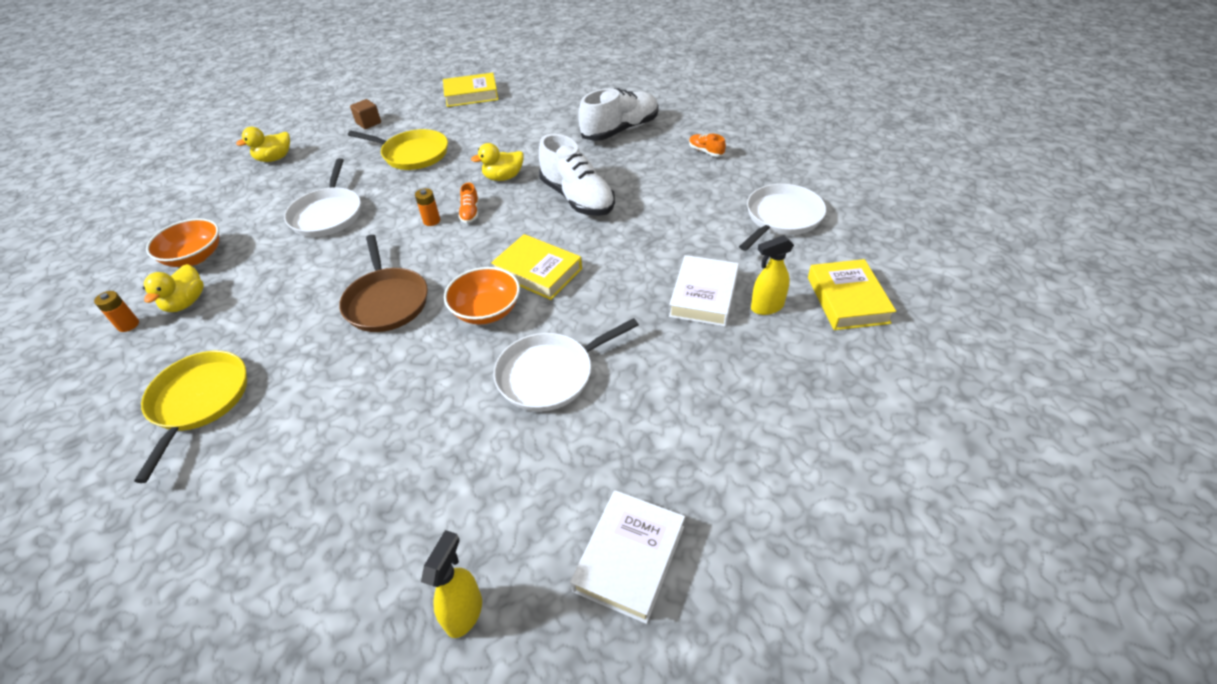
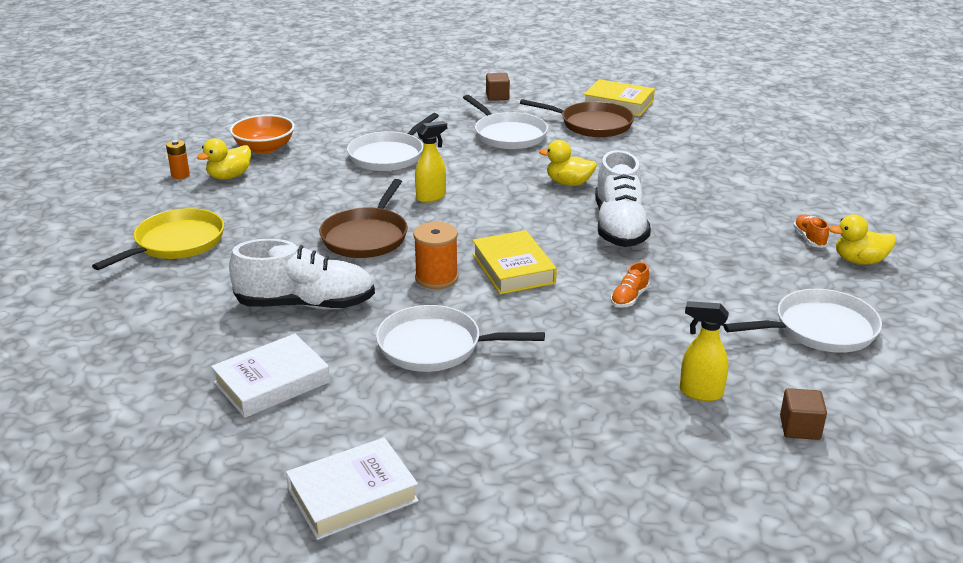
camera: 35 degrees right, 15 degrees down
(274, 158) = (392, 98): yellow duck -> yellow duck (859, 261)
(413, 154) = (508, 135): yellow pan -> white pan
(431, 221) = (466, 193): orange battery -> none
(464, 612) = (205, 457): yellow spray bottle -> yellow spray bottle (431, 197)
(470, 120) = (592, 124): none -> brown pan
(470, 213) = (506, 200): orange shoe -> orange shoe (629, 298)
(486, 311) = (436, 278): orange bowl -> orange spool
(620, 130) = (736, 186): white shoe -> white shoe (306, 304)
(703, 296) = (647, 355): white book -> white book (272, 382)
(847, 300) = (800, 428): yellow book -> brown cube

